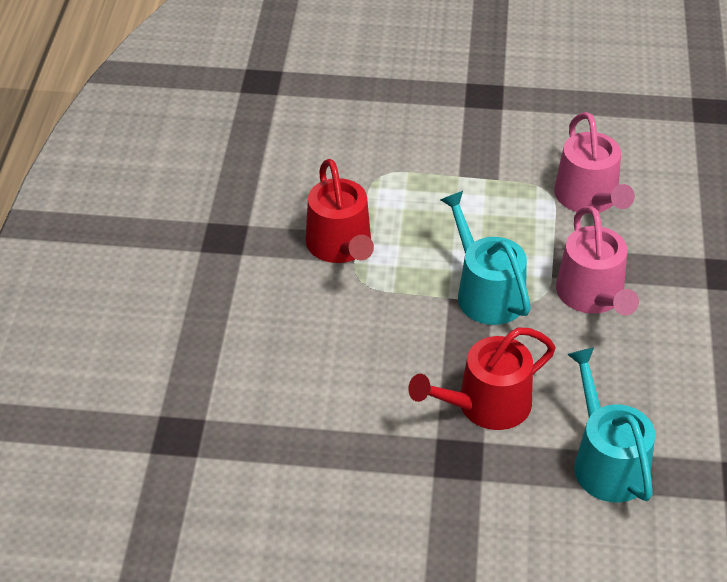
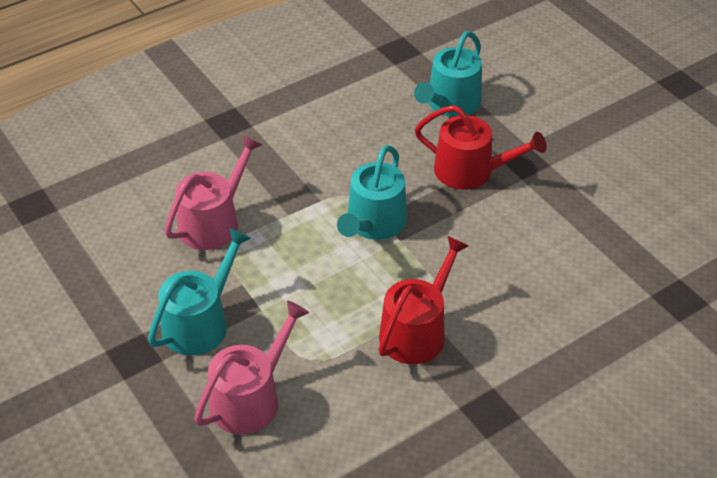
camera: 130 degrees left, 0 degrees up
(480, 139) = (200, 322): none -> turquoise watering can
(593, 295) = (318, 172): pink watering can -> pink watering can (250, 398)

